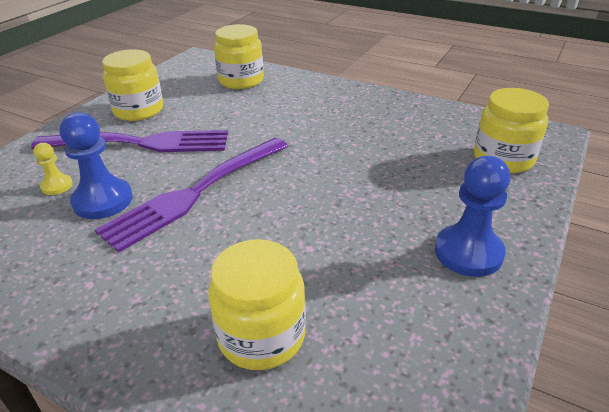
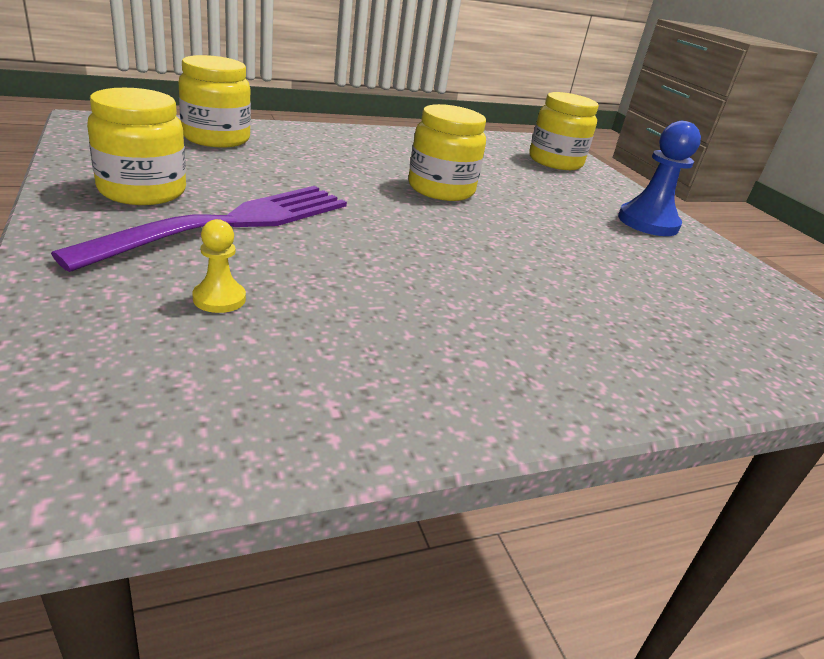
camera: 55 degrees left, 5 degrees down
(103, 200) = (319, 290): blue pawn -> none
(196, 192) = (400, 248): purple fork -> none
(261, 336) = (665, 322): yellow jar -> yellow jar (441, 189)

